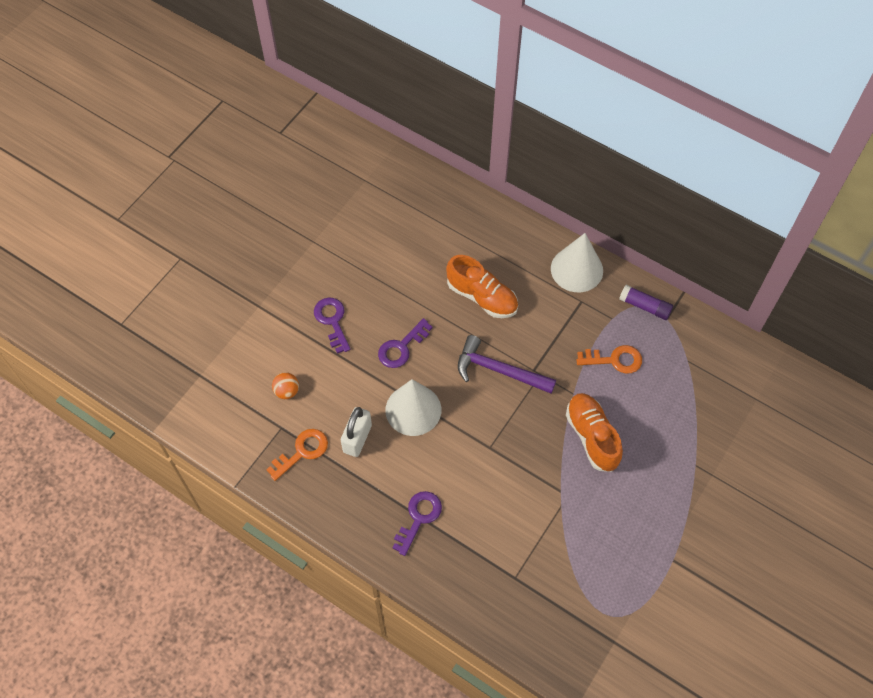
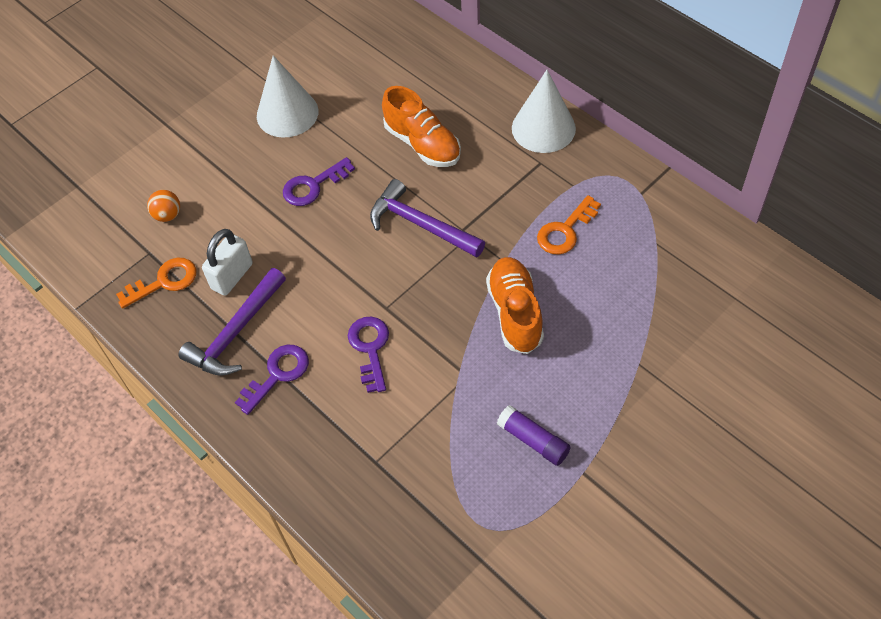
camera: 15 degrees right, 5 degrees down
(332, 321) = (242, 148): purple key -> purple key (370, 348)
(375, 487) = (236, 332): none -> purple hammer
(413, 410) = (307, 254): white cone -> white cone (287, 113)
(615, 360) = (565, 231): orange key -> orange key turned 120 degrees clockwise
(644, 306) = (617, 177): purple glue stick -> purple glue stick (533, 440)

